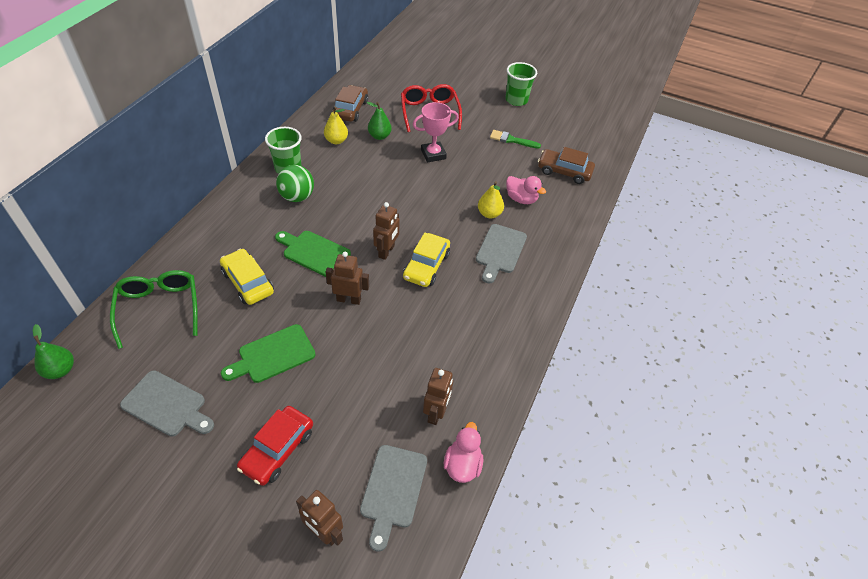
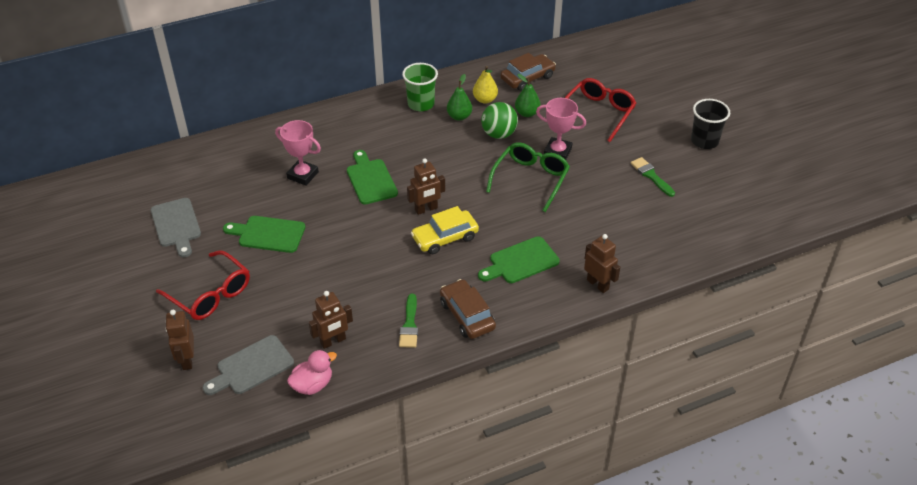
camera: 45 degrees right, 5 degrees down
(60, 370) = (141, 167): green pear -> green pear (459, 116)
(159, 308) = (230, 160): green glasses -> green glasses (530, 179)
(248, 282) = (302, 175): yellow car -> pink trophy
(278, 449) = (210, 294): red car -> red glasses
(297, 197) = (403, 130): green ball -> green ball (499, 134)
(349, 299) = (358, 228): brown robot -> brown robot (598, 284)
(479, 354) = (409, 324): none -> green brush
(489, 214) = (548, 227): yellow pear -> none
(500, 251) = (521, 261): grey cutting board -> green cutting board
(516, 100) = (704, 141): green cup -> black cup
(521, 199) = (594, 231): pink duck -> none
(564, 171) = (669, 230): brown car -> brown car (467, 315)

